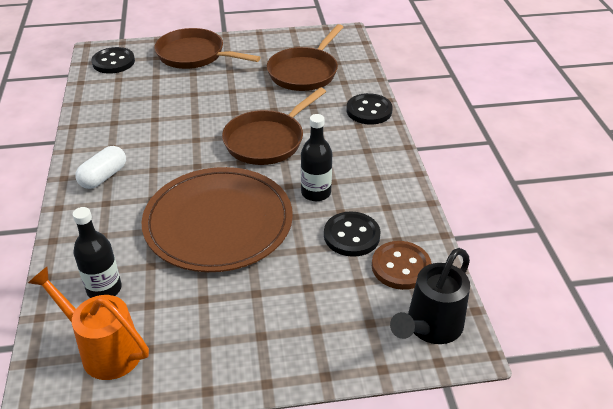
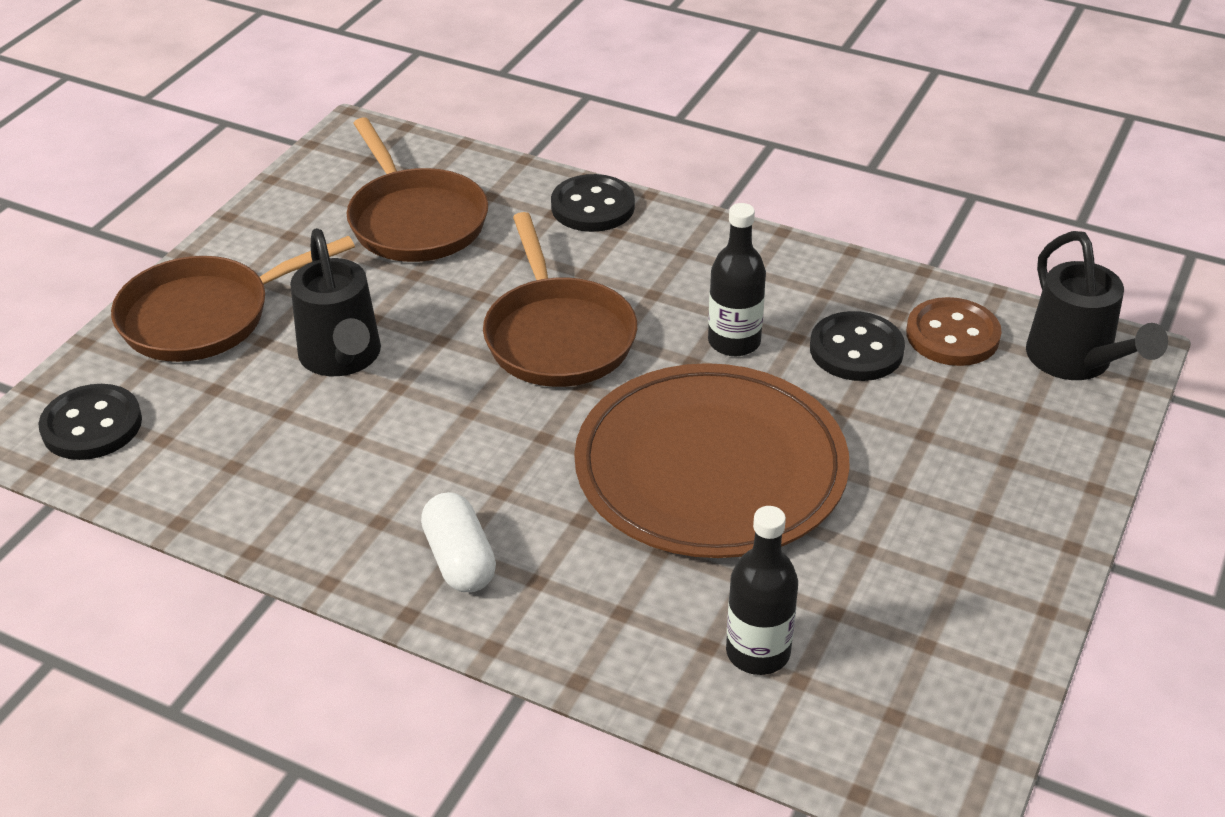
camera: 55 degrees left, 0 degrees up
(104, 349) = (893, 694): orange watering can -> none
(200, 95) = (342, 358): none -> black watering can

